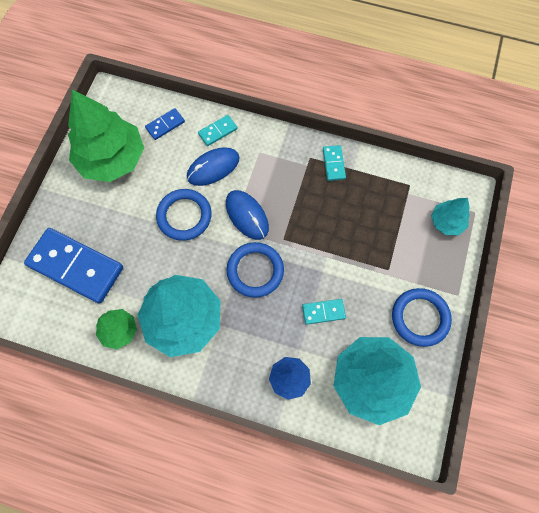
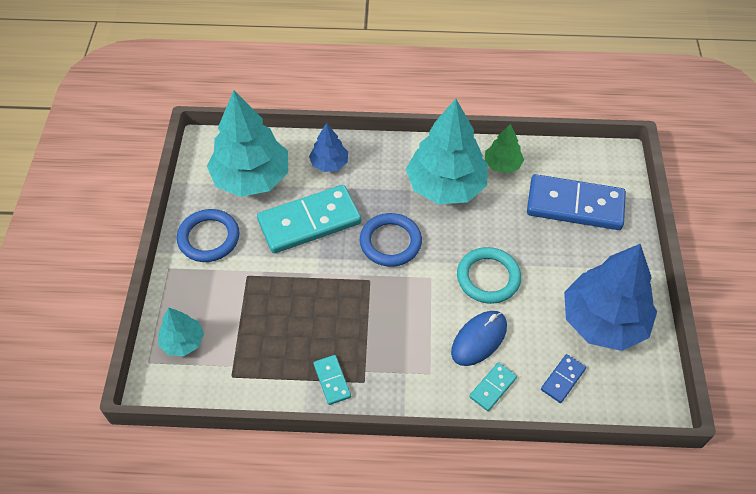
camera: 165 degrees right, 15 degrees down
(112, 159) = (603, 321): green tree -> blue tree
(184, 216) = (488, 277): blue ring -> turquoise ring
(247, 215) = (418, 294): blue mouse -> none
(323, 312) = (309, 221): turquoise domino -> turquoise domino, size x2.22

